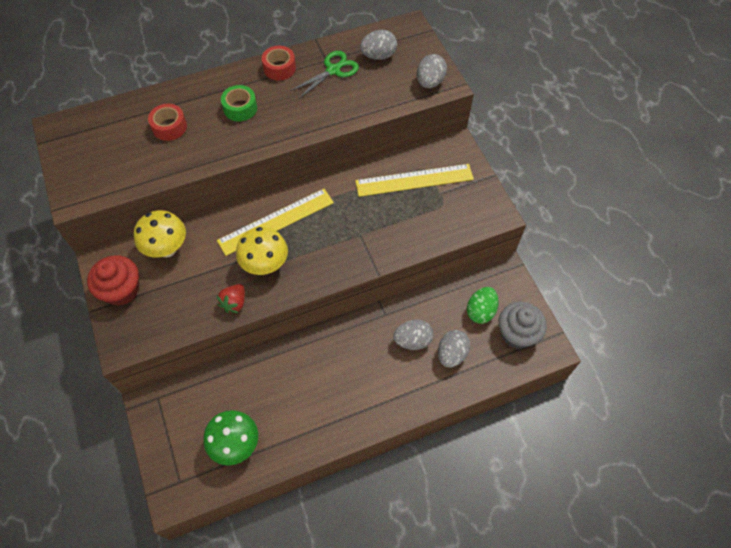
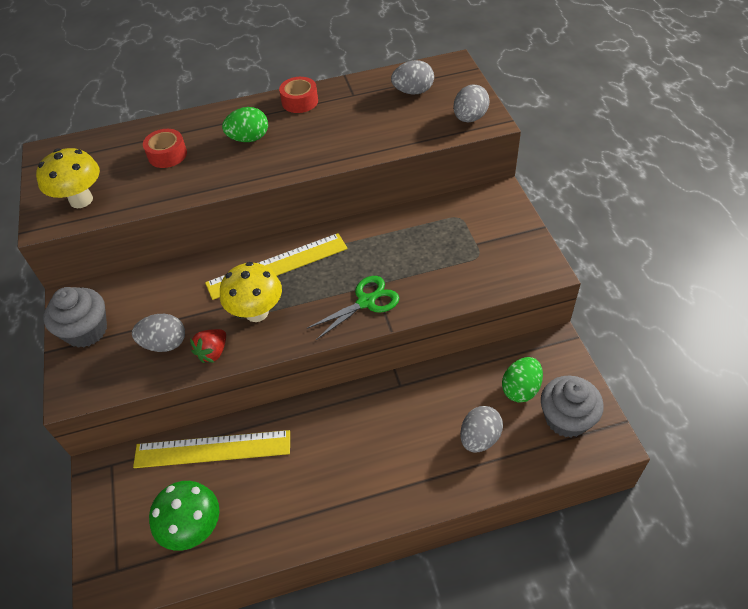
camera: 10 degrees right, 10 degrees down
(121, 290) = (86, 331): red cupcake -> grey cupcake
(167, 249) = (147, 289): yellow mushroom -> yellow mushroom (81, 200)
(240, 108) = (249, 138): green tape -> green egg
(333, 70) = (360, 104): green scissors -> green scissors (366, 301)
(412, 340) = (431, 418): grey egg -> grey egg (164, 344)
(414, 180) = (446, 229): yellow ruler -> yellow ruler (212, 449)

